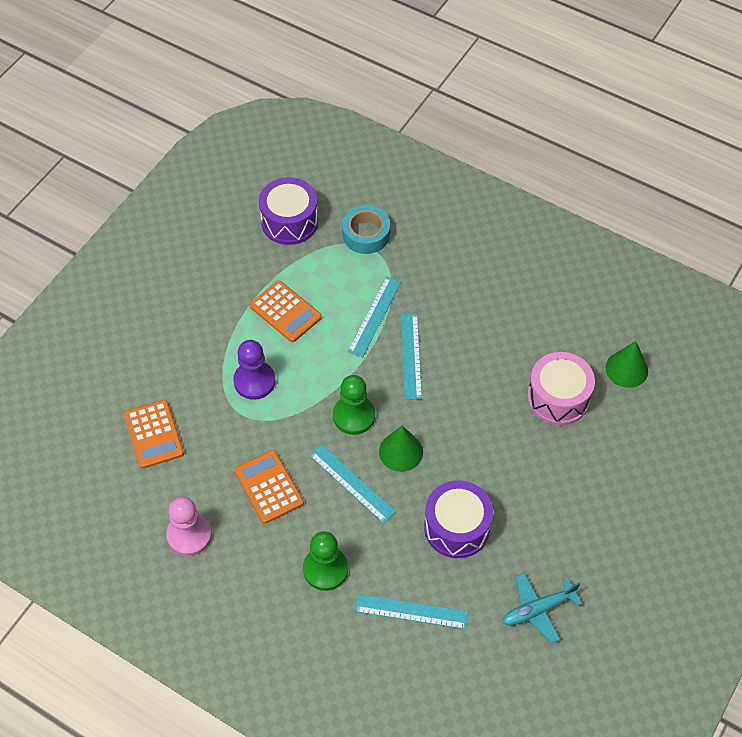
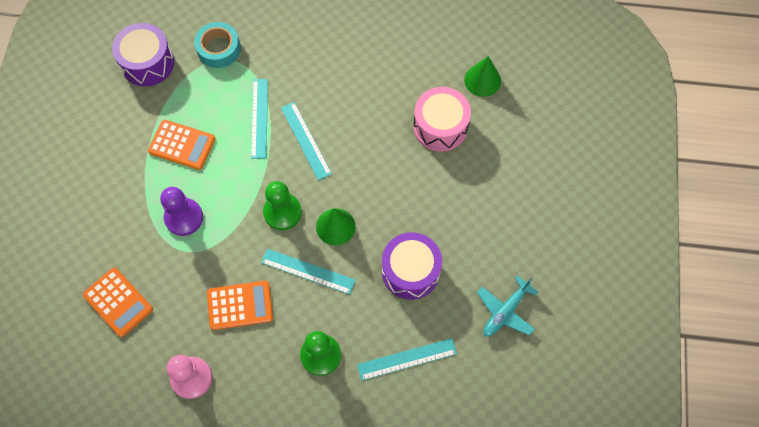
camera: 25 degrees left, 10 degrees up
(269, 487) = (240, 305): orange calculator -> orange calculator turned 135 degrees clockwise

